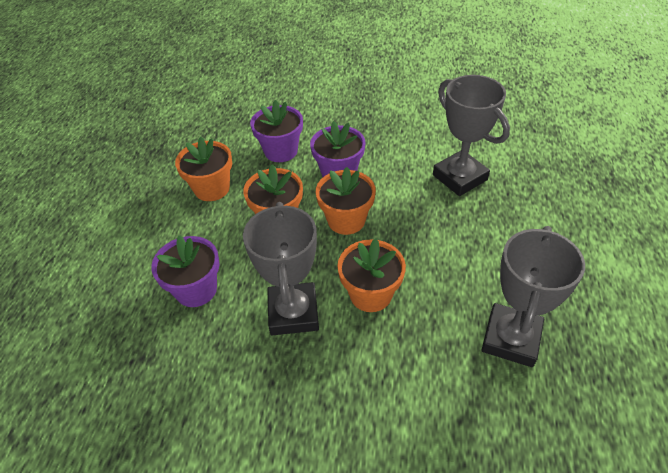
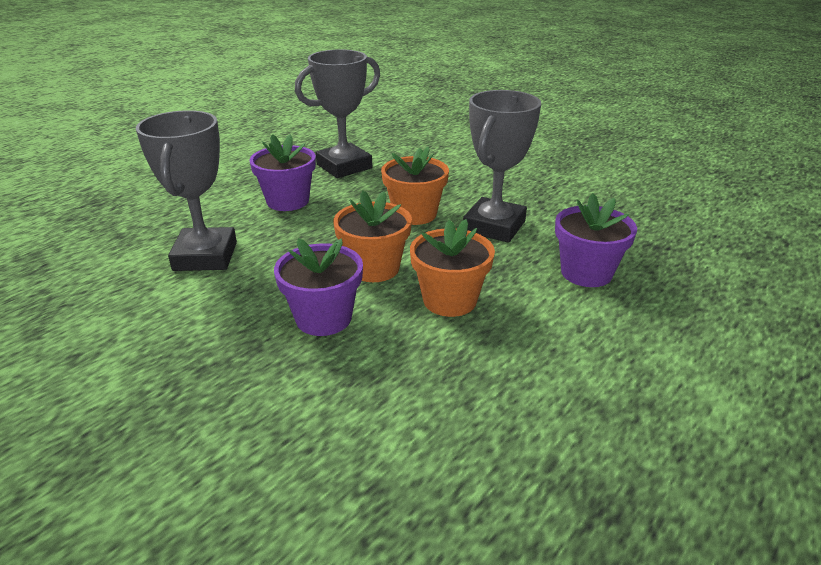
camera: 150 degrees left, 15 degrees down
(212, 188) = (519, 376): orange flower pot -> none
(281, 151) = (368, 389): purple flower pot -> purple flower pot (288, 201)

